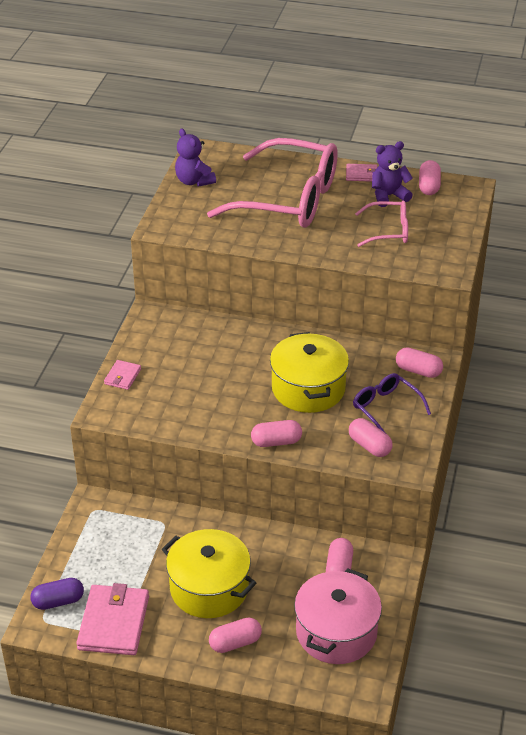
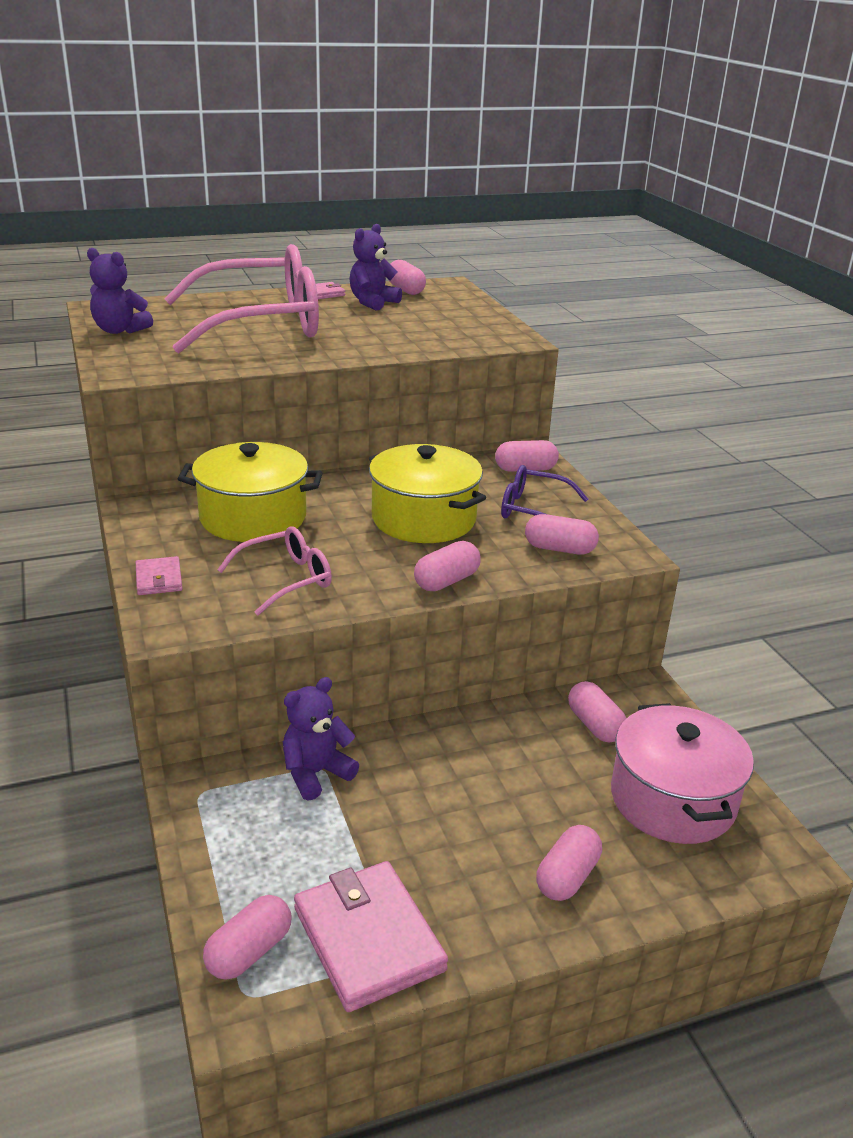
camera: 35 degrees left, 10 degrees down
(58, 601) = (249, 951): purple capsule -> pink capsule
(159, 525) = (316, 773): none -> purple teddy bear
(209, 588) = (462, 822): yellow pot -> yellow pot (253, 517)
(388, 231) = (408, 325): pink glasses -> pink glasses (285, 579)

